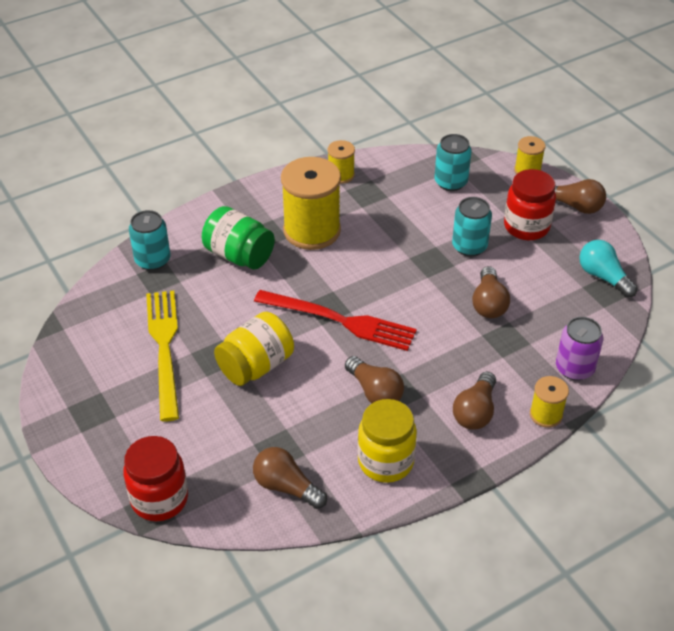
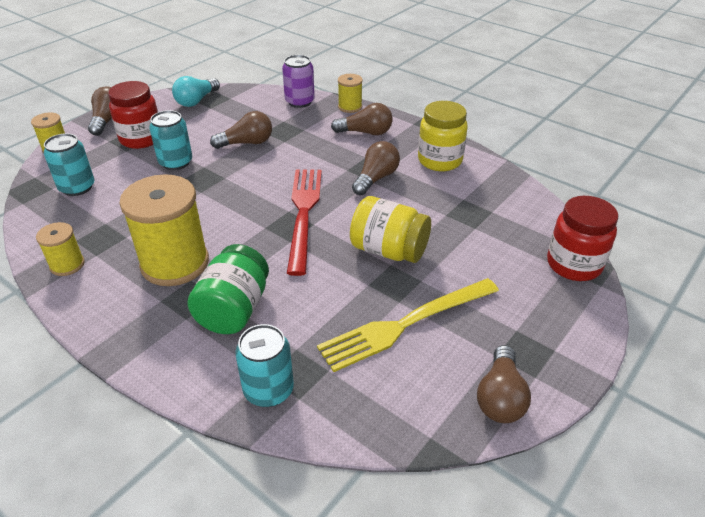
camera: 110 degrees left, 5 degrees down
(286, 487) = (500, 200): brown light bulb -> brown light bulb (500, 397)

